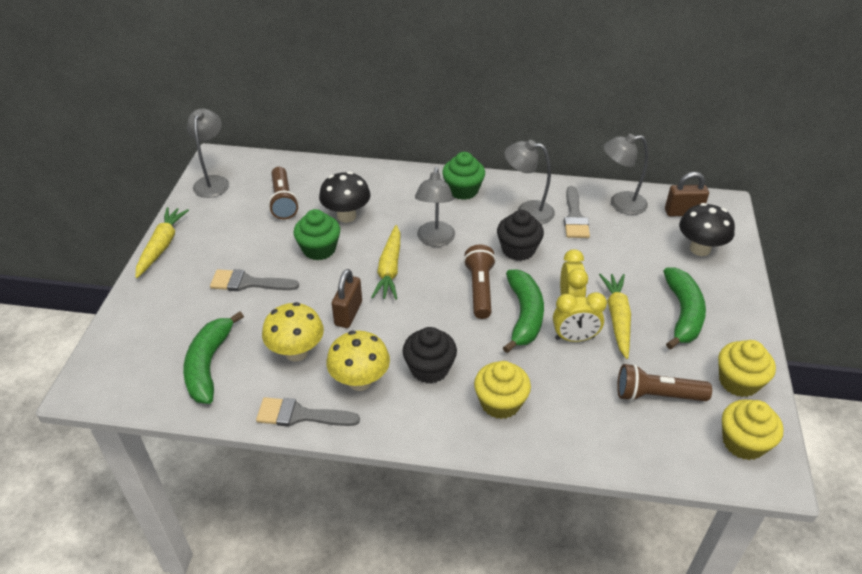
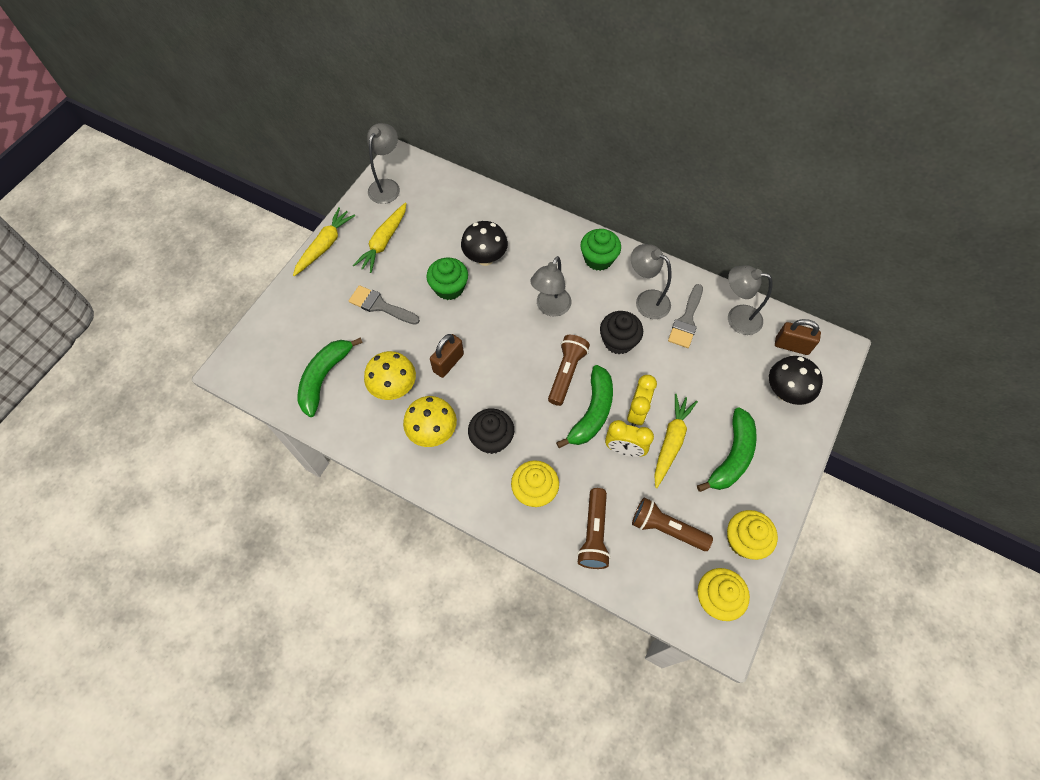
camera: 20 degrees right, 20 degrees up
(283, 201) = (438, 225): brown flashlight -> brown flashlight (593, 534)
(300, 415) = (376, 448): grey brush -> none
(389, 269) = (499, 327): yellow carrot -> yellow carrot (384, 242)

